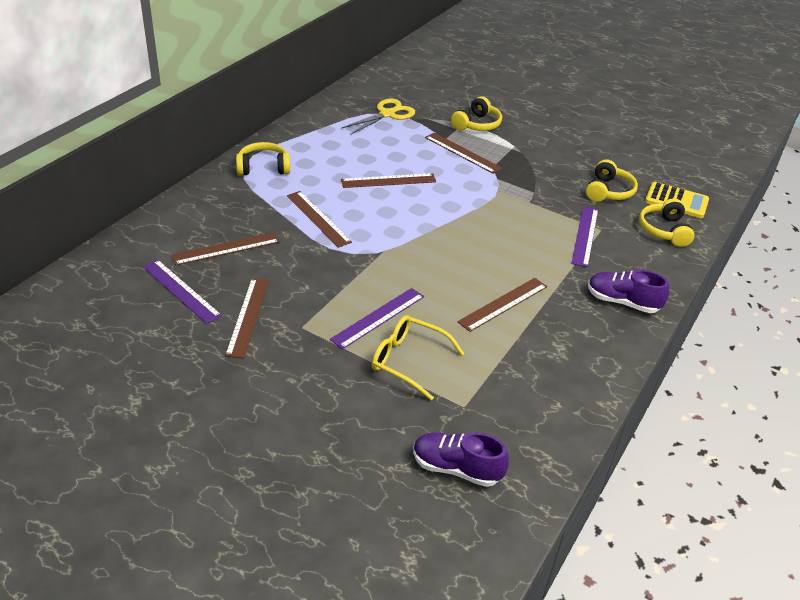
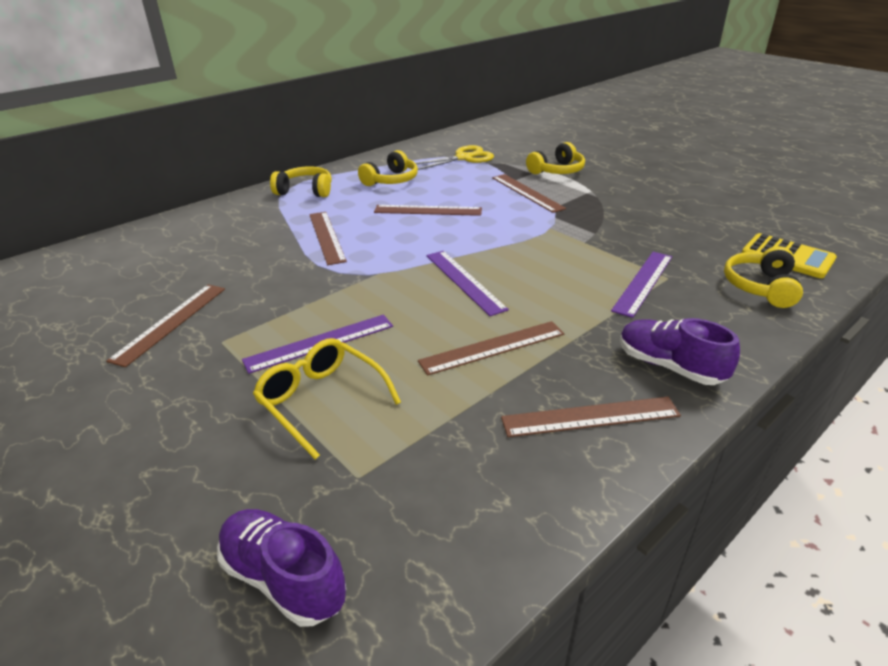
camera: 20 degrees right, 5 degrees down
(181, 291) = (125, 288): purple ruler -> purple ruler (464, 281)
(226, 248) = (207, 255): brown ruler -> brown ruler (590, 416)
(608, 191) = (693, 240): yellow headphones -> yellow headphones (391, 180)

